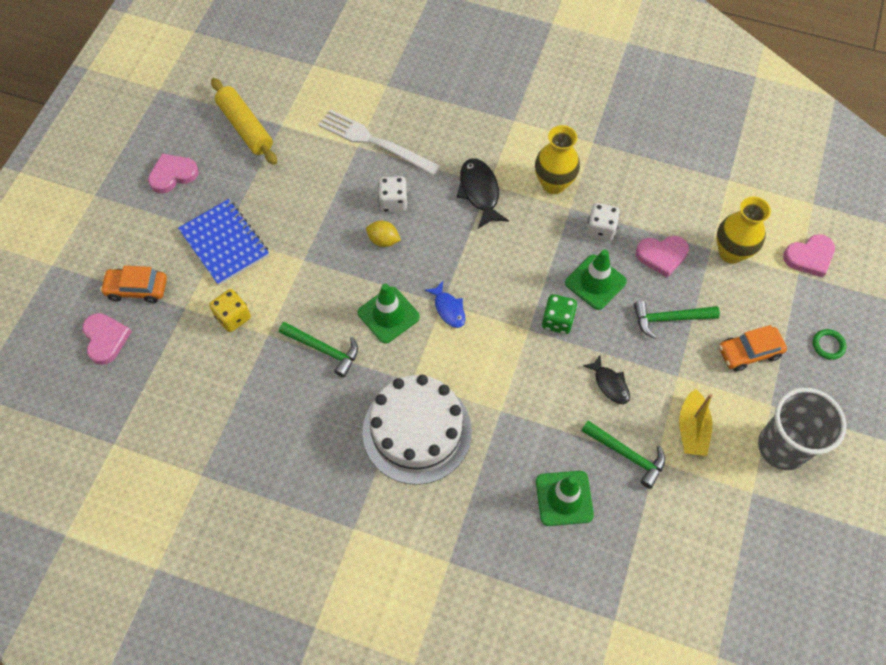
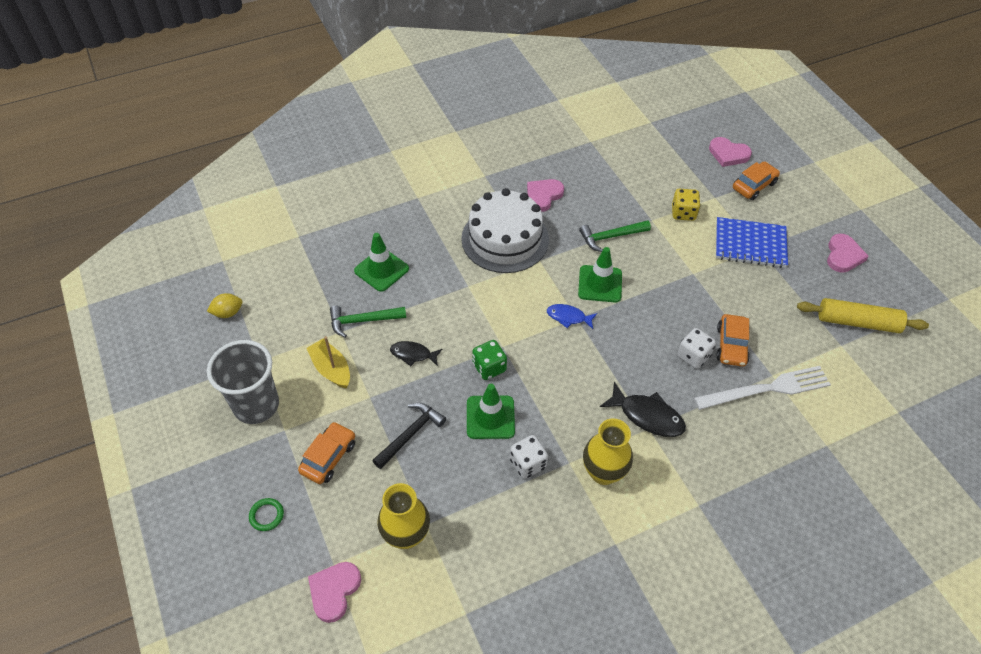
camera: 135 degrees right, 10 degrees down
(356, 186) = (731, 345): none -> orange car
(383, 240) = (664, 325): yellow lemon -> yellow lemon (228, 313)
(662, 256) = (460, 482): pink heart -> pink heart (543, 196)
(669, 319) = (410, 434): green hammer -> black hammer

